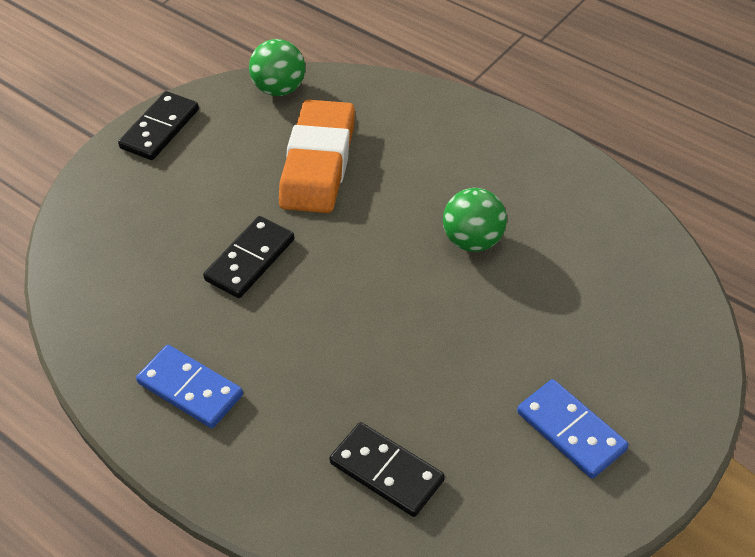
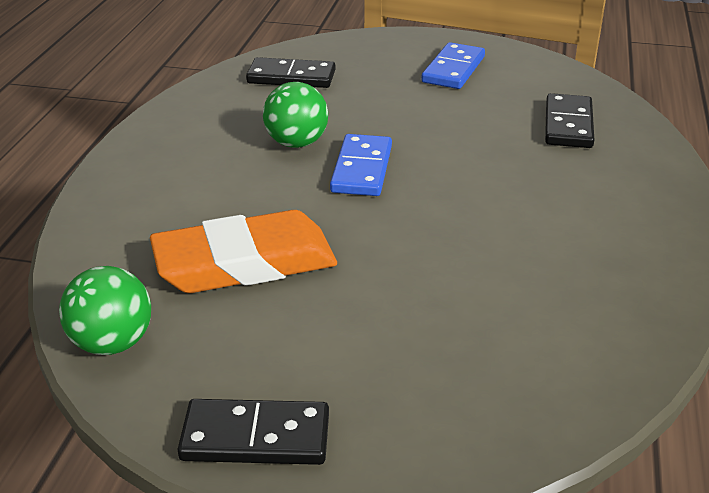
camera: 120 degrees left, 15 degrees down
(190, 389) = (612, 241): blue domino -> blue domino (361, 169)
(250, 260) = (427, 261): black domino -> black domino (291, 77)

